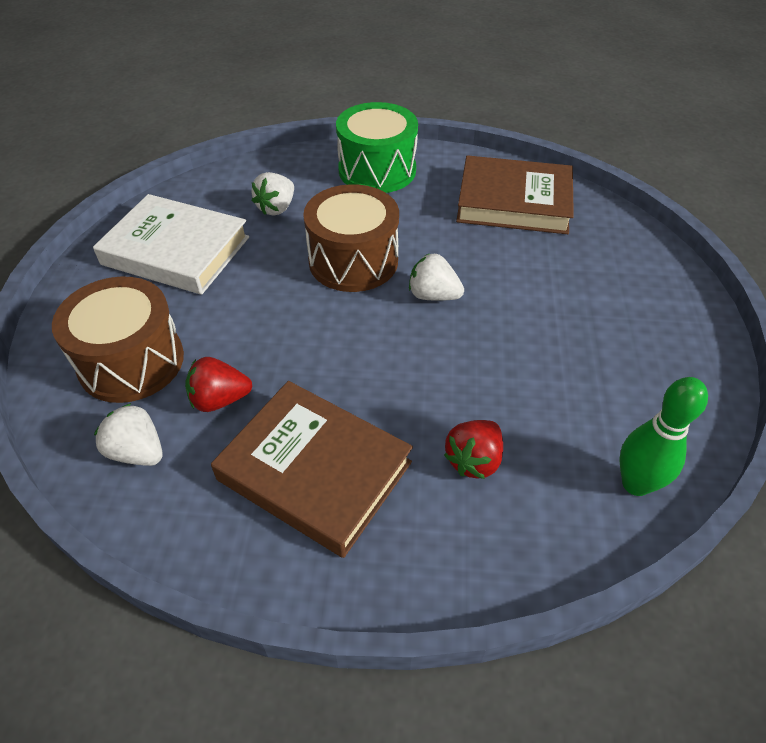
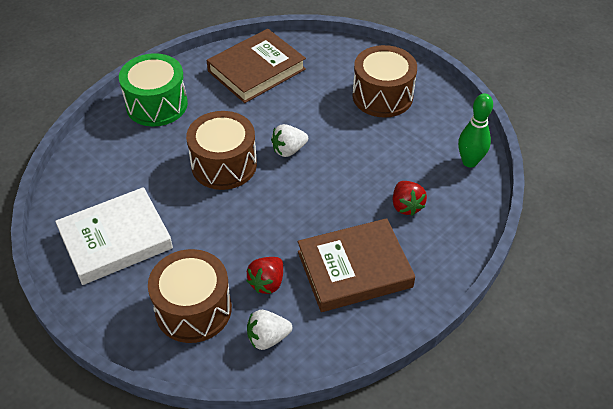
camera: 50 degrees left, 0 degrees up
(276, 208) = (134, 170): white strawberry -> none
(622, 321) = (382, 96): none -> brown drum

